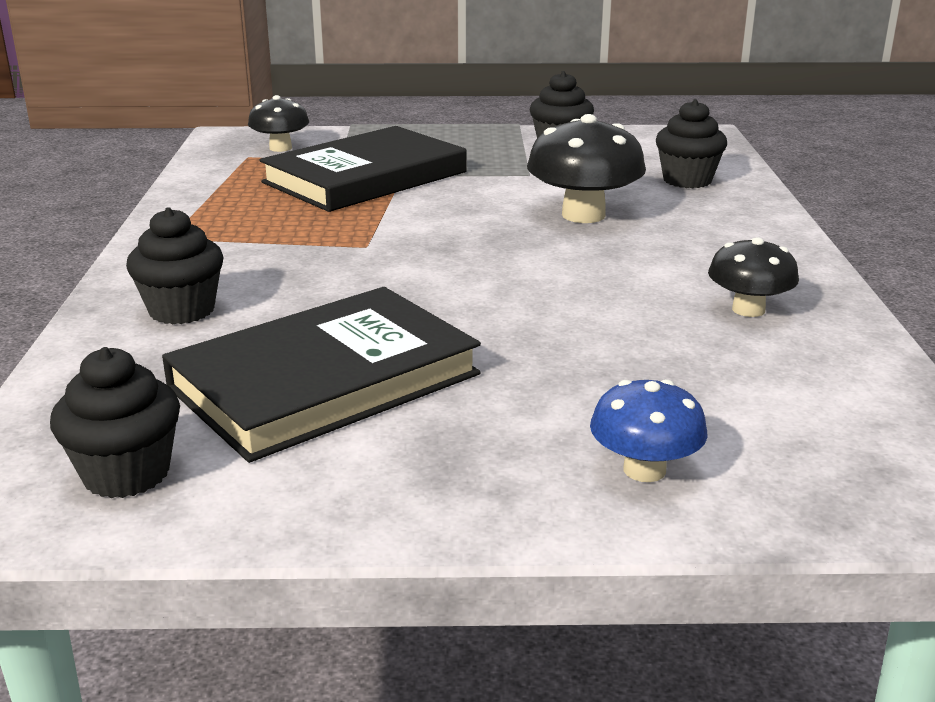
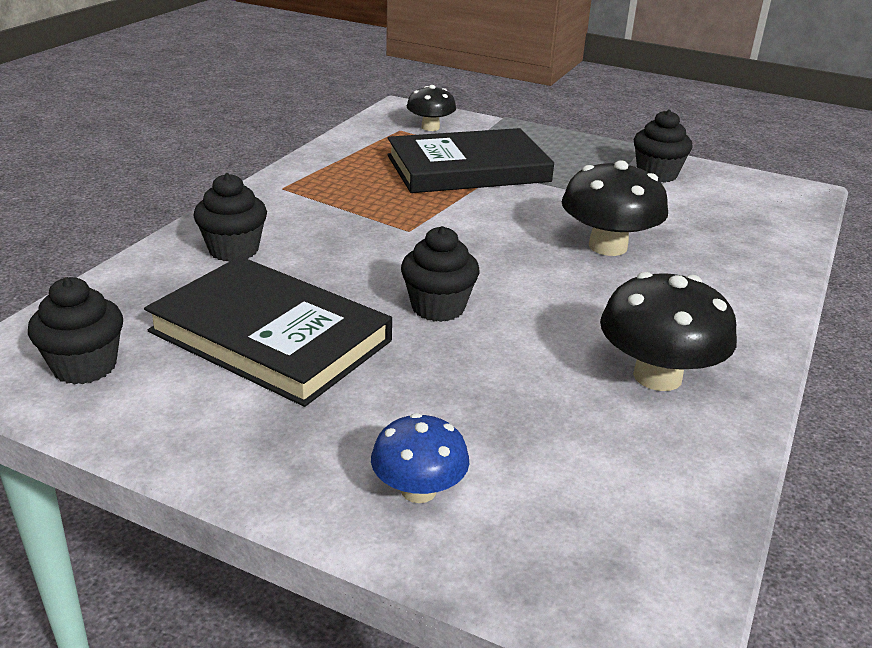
camera: 25 degrees right, 5 degrees up
(325, 381) = (270, 336): black book -> black book turned 45 degrees clockwise
(687, 180) = (737, 235): black cupcake -> black cupcake (438, 307)
(748, 309) = (657, 376): black mushroom -> black mushroom, size x1.62

